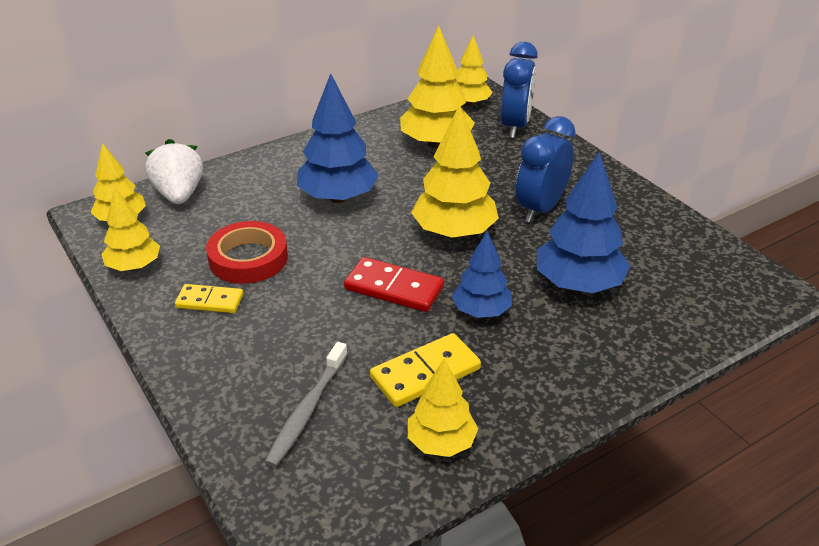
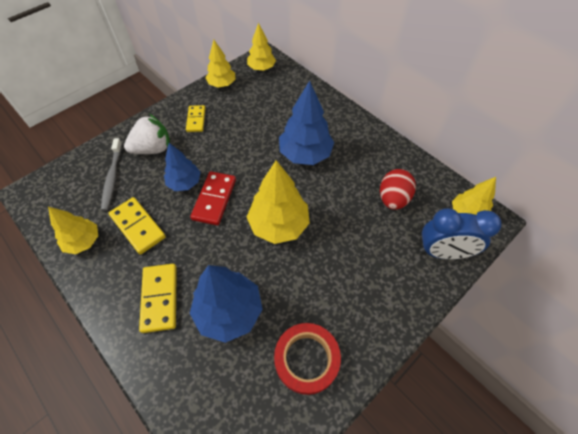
camera: 80 degrees right, 20 degrees up
(179, 194) = (290, 83): white strawberry -> white strawberry (153, 149)
(248, 258) = (235, 126): red tape -> red tape (306, 359)
(307, 410) = (112, 177): grey toothbrush -> grey toothbrush turned 105 degrees counterclockwise
(436, 143) = (393, 199): yellow tree -> red egg
(481, 311) = (195, 250): blue tree -> blue tree (184, 183)
(540, 209) = (321, 280): blue clock -> none
(555, 348) = (159, 298): none -> yellow domino

